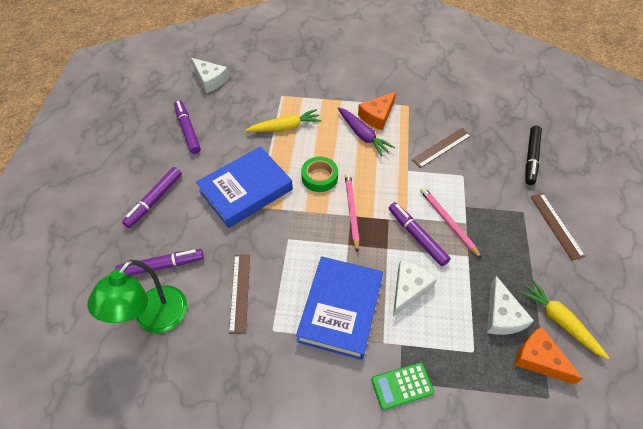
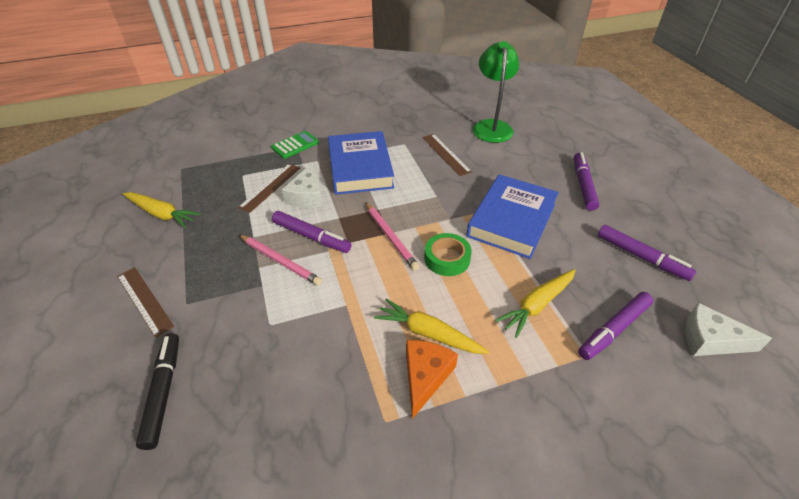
camera: 155 degrees right, 10 degrees down
(161, 266) = (520, 150): purple marker -> purple marker (613, 329)
(362, 135) = (429, 333): purple carrot -> yellow carrot
(441, 147) = (308, 357): brown ruler -> brown ruler (270, 187)
(501, 315) = (217, 202): white cheese -> none
(539, 359) = (186, 186): orange cheese -> none

